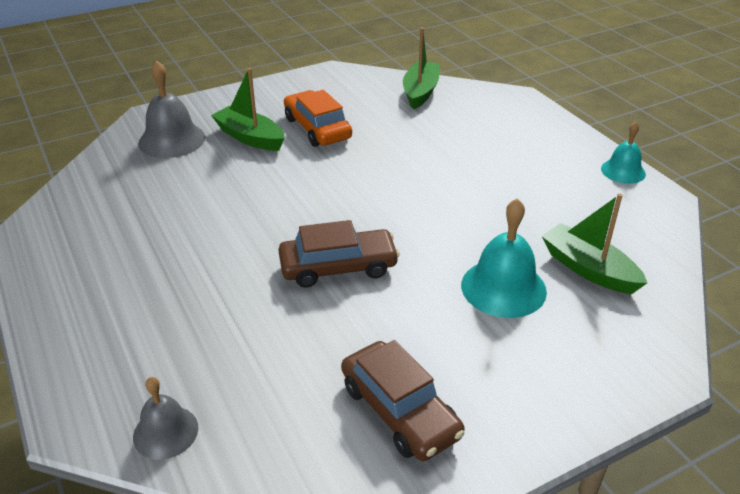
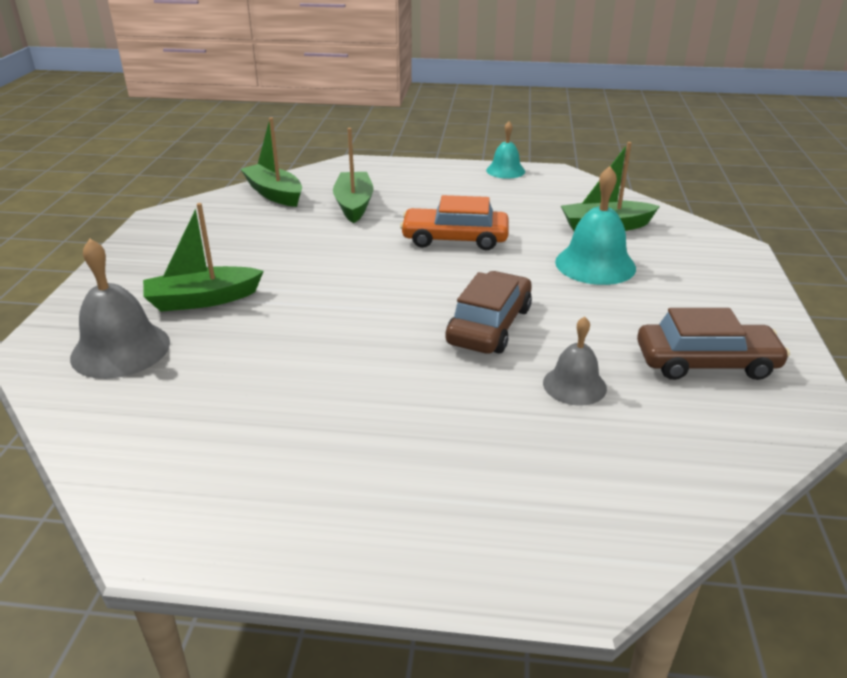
camera: 55 degrees left, 5 degrees down
(165, 432) = (648, 510): grey bell -> grey bell (574, 385)
(317, 128) = (249, 259): orange car -> orange car (455, 239)
(449, 129) = (354, 205): none -> green boat

